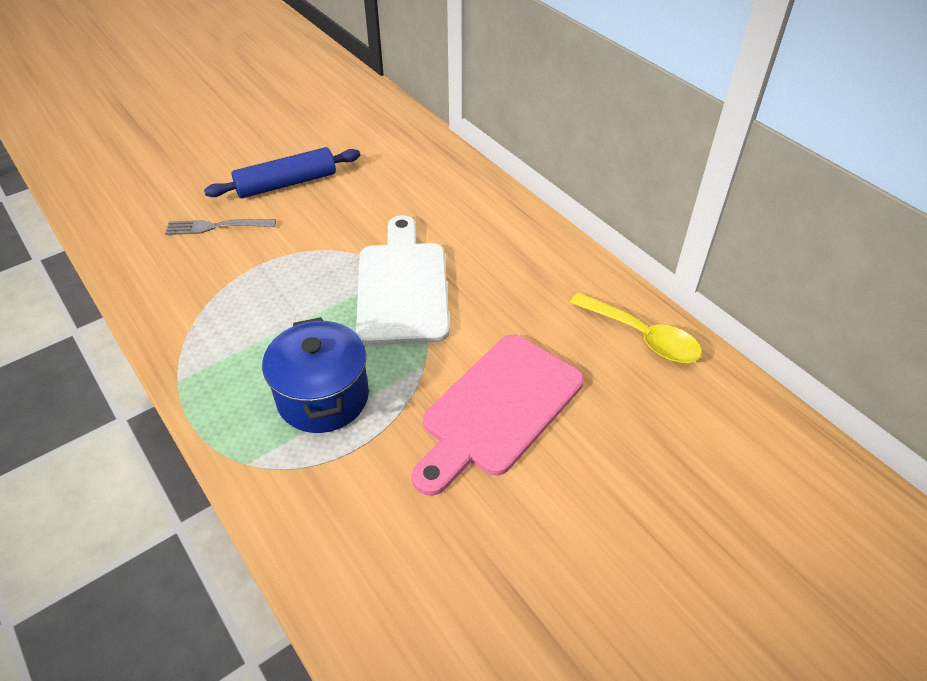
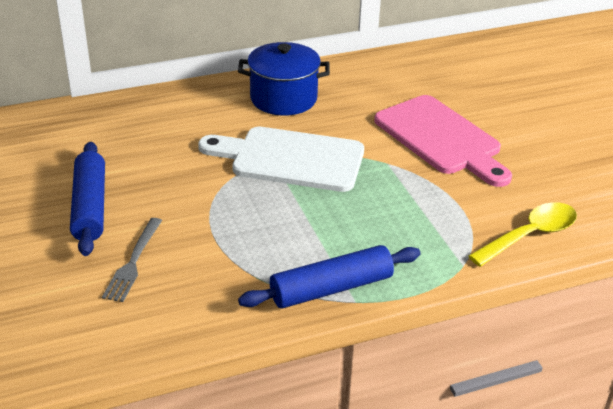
camera: 75 degrees left, 10 degrees down
(195, 359) = (331, 288): none -> blue rolling pin
(323, 397) = (403, 217): blue pot -> blue pot (283, 98)
(642, 336) = (393, 68): yellow spoon -> yellow spoon (530, 235)

